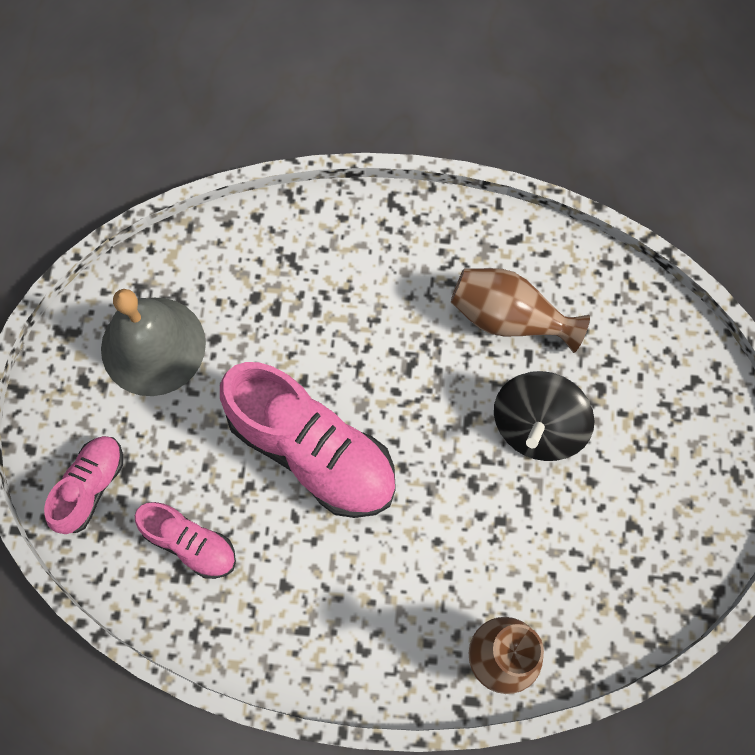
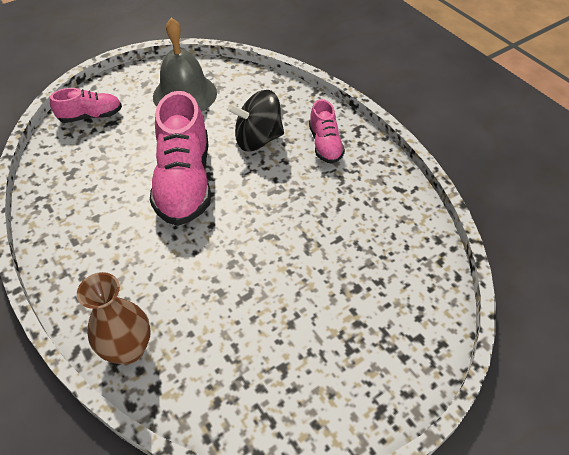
camera: 50 degrees right, 20 degrees down
(190, 543) = (90, 167): pink shoe -> pink shoe (325, 144)
(509, 318) = (350, 215): brown vase -> none
(537, 426) = (298, 271): black spinning top -> black spinning top (258, 139)

